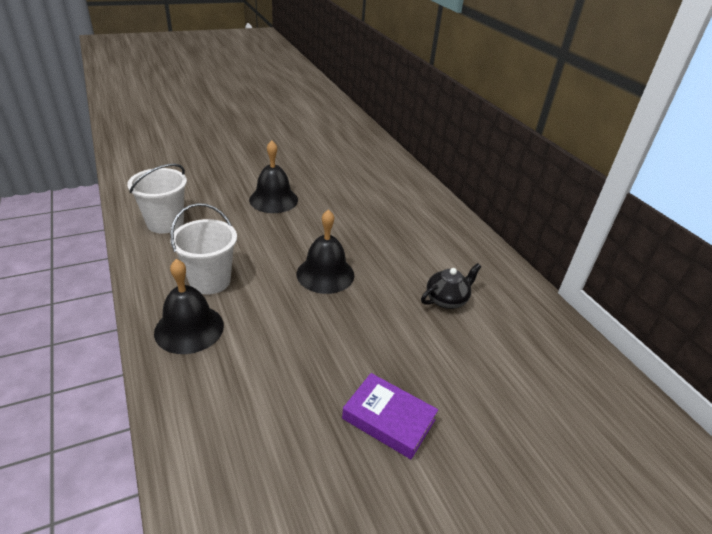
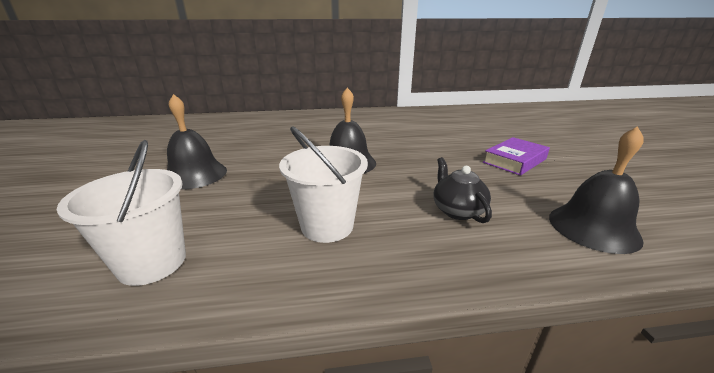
camera: 70 degrees left, 10 degrees down
(189, 328) = (413, 245): black bell -> black bell (593, 227)
(447, 300) = (396, 129): black teapot -> black teapot (457, 210)

